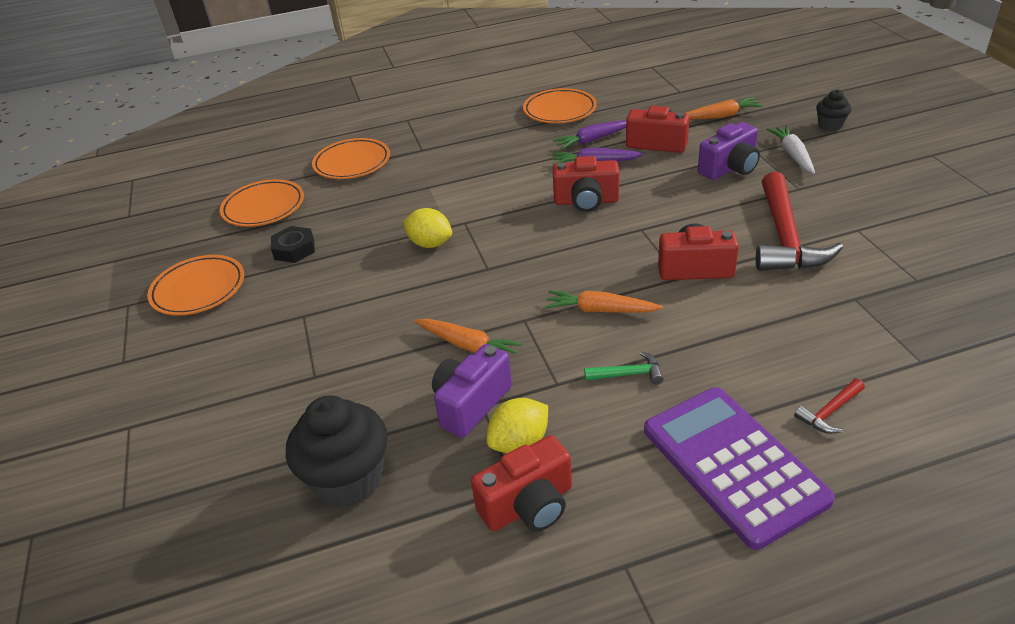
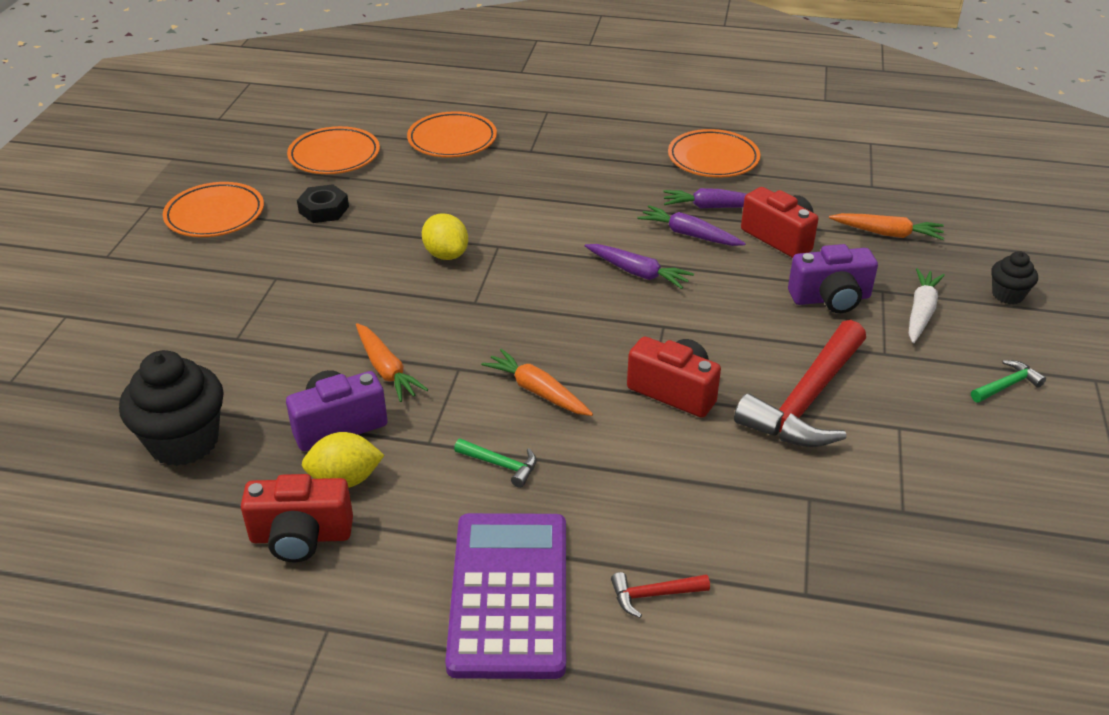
camera: 25 degrees right, 0 degrees up
(586, 201) = (637, 273): red camera -> purple carrot
(888, 178) = (1007, 385): none -> green hammer

